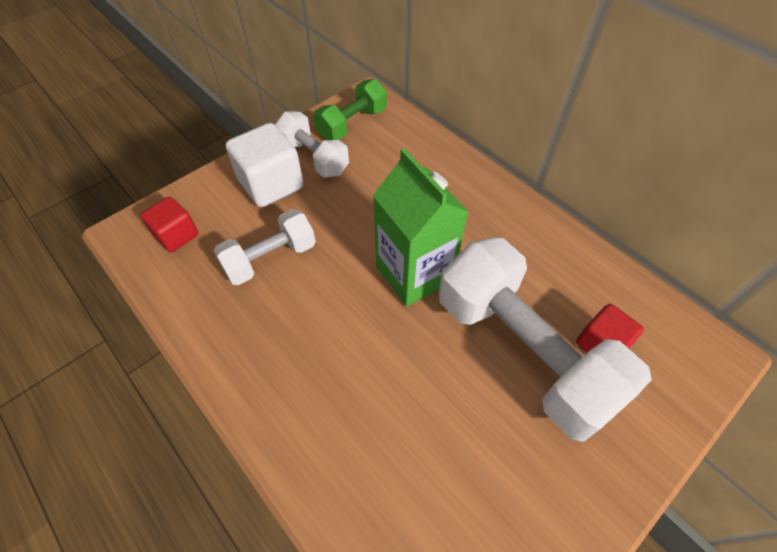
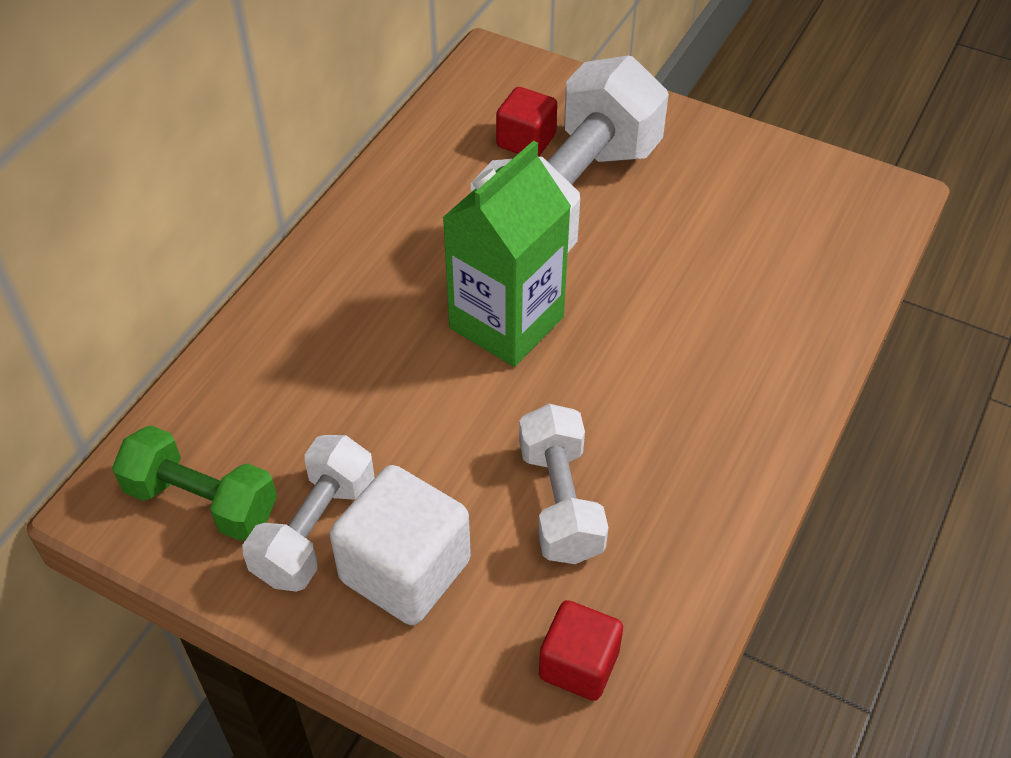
camera: 110 degrees left, 5 degrees down
(270, 258) = (560, 502): white dumbbell -> white dumbbell turned 45 degrees clockwise

